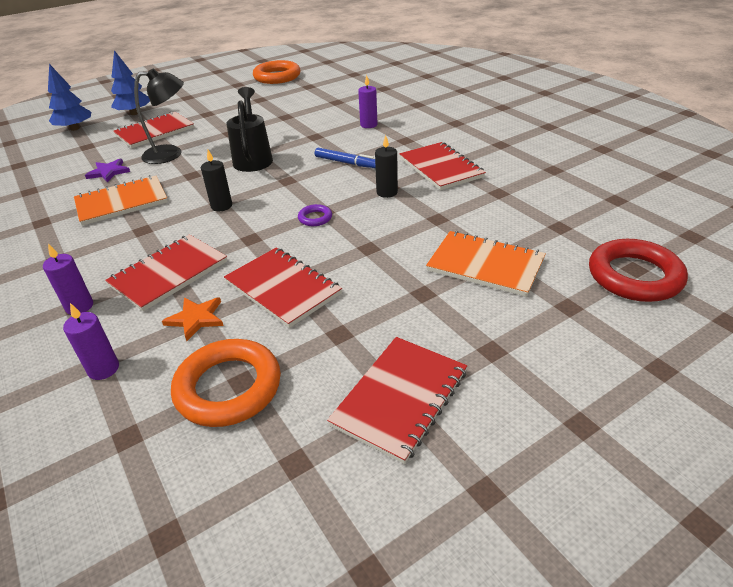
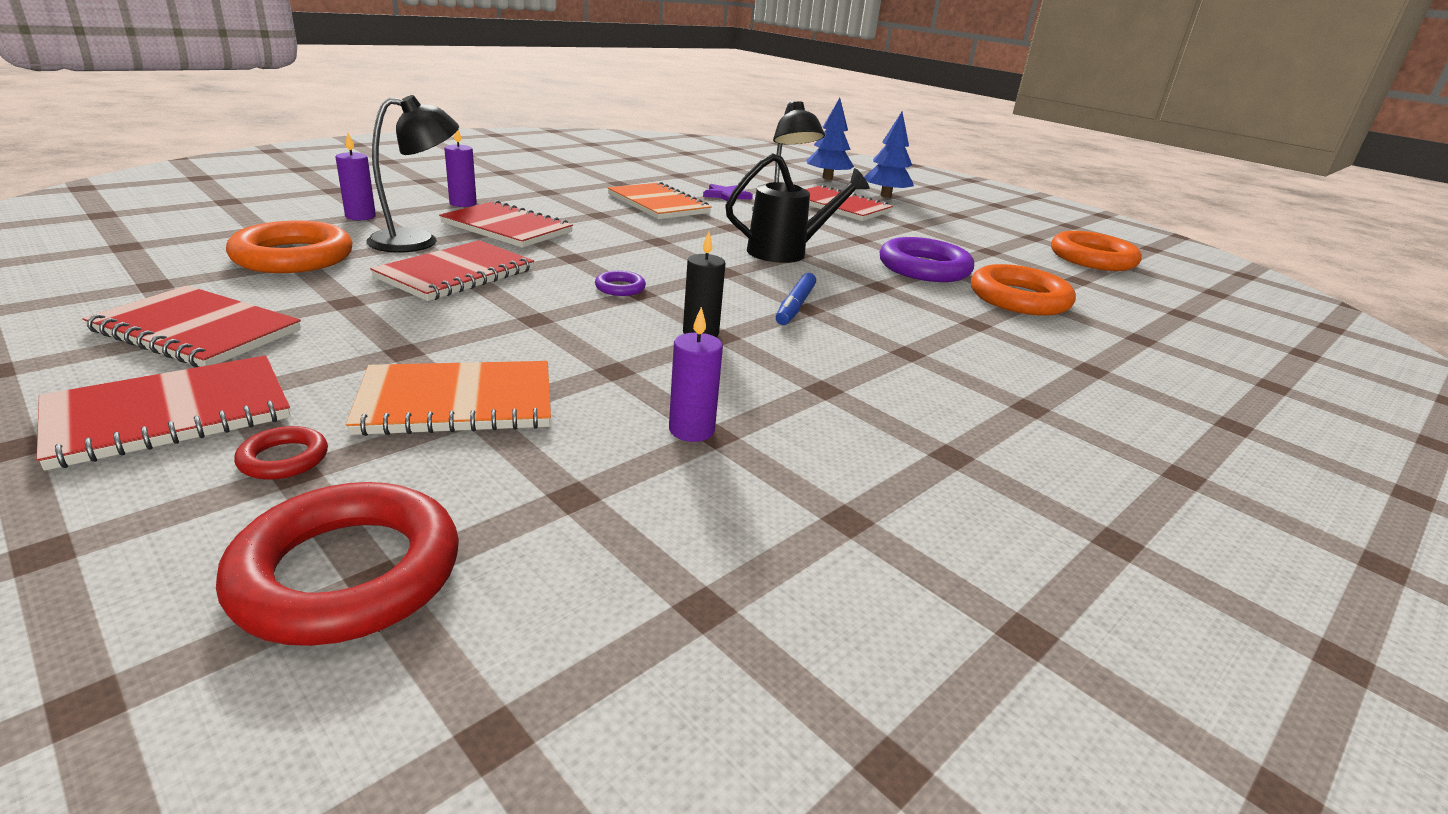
camera: 75 degrees right, 10 degrees down
(196, 318) = (418, 241): orange star -> black lamp
(221, 206) = (651, 242): black candle -> none
(287, 121) = (924, 268): none -> purple ring
(335, 104) = (1019, 299): none -> orange ring
(368, 125) = (952, 323): purple candle -> purple candle (691, 430)
(440, 168) = (804, 380): red notebook -> red notebook (170, 414)
(485, 265) = (457, 402): orange notebook -> orange notebook turned 60 degrees clockwise
(559, 313) = (283, 459): none -> red ring

